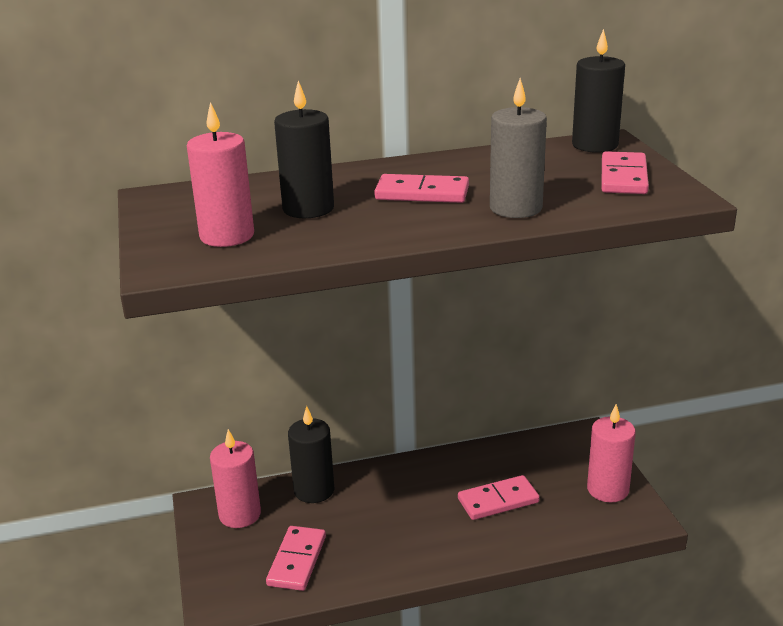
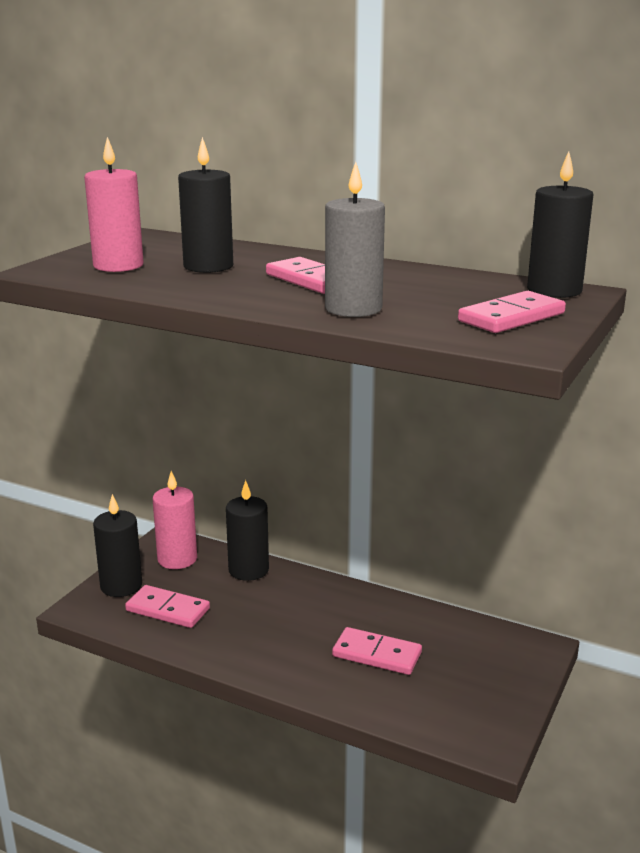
camera: 40 degrees right, 5 degrees down
(225, 565) = (121, 586): none -> black candle
(297, 561) = (168, 610): pink domino -> pink domino turned 60 degrees clockwise
(607, 489) = (491, 701): pink candle -> none

